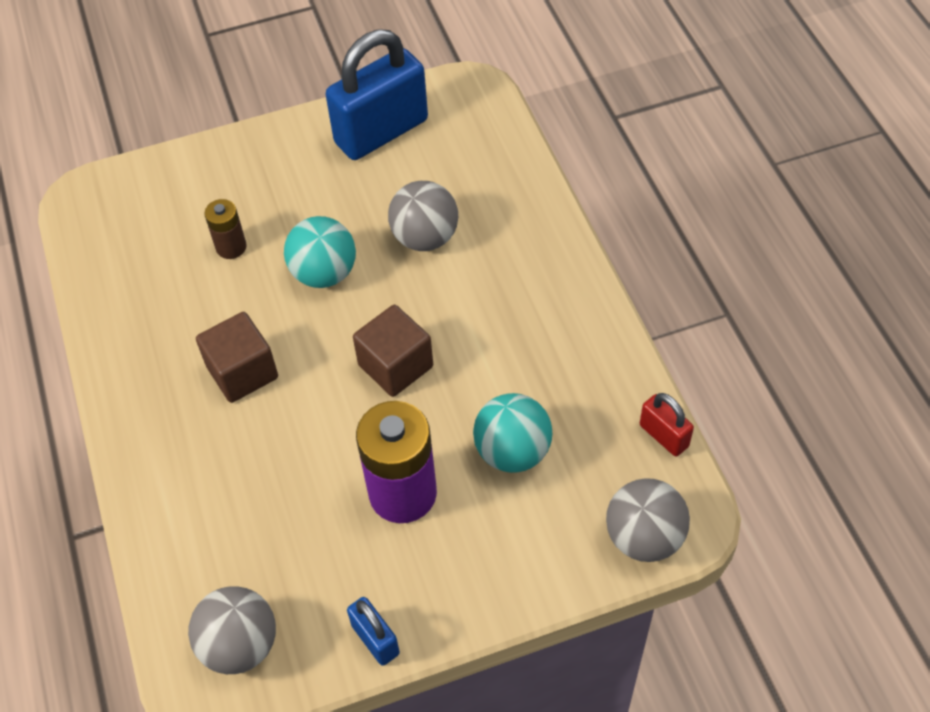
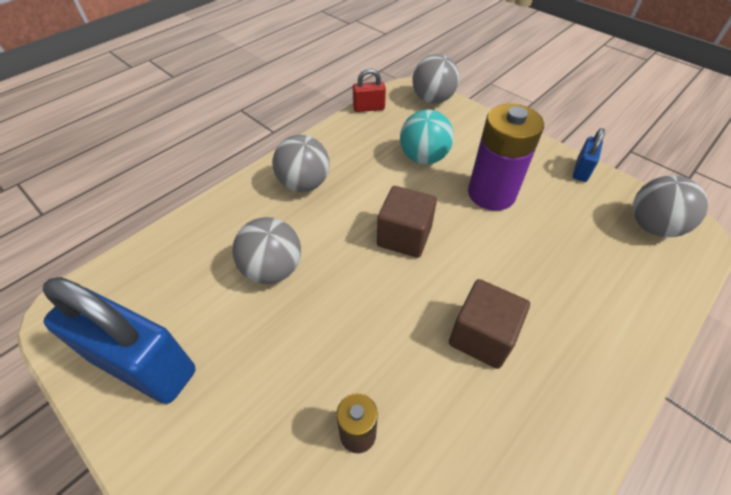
camera: 120 degrees left, 5 degrees down
(324, 273) = (346, 326): turquoise ball -> none
(536, 301) = (304, 184): none -> grey ball
(663, 436) = (369, 108): red padlock -> red padlock turned 60 degrees clockwise

